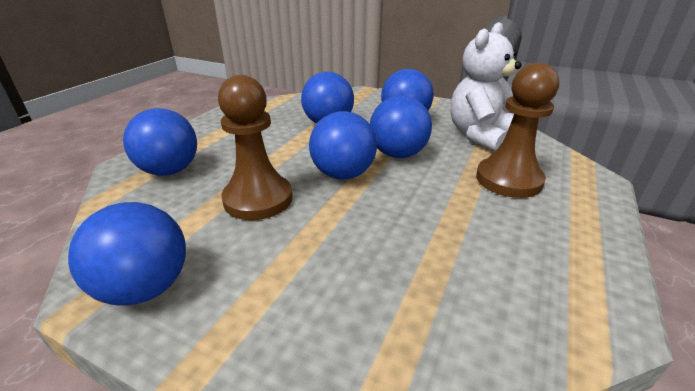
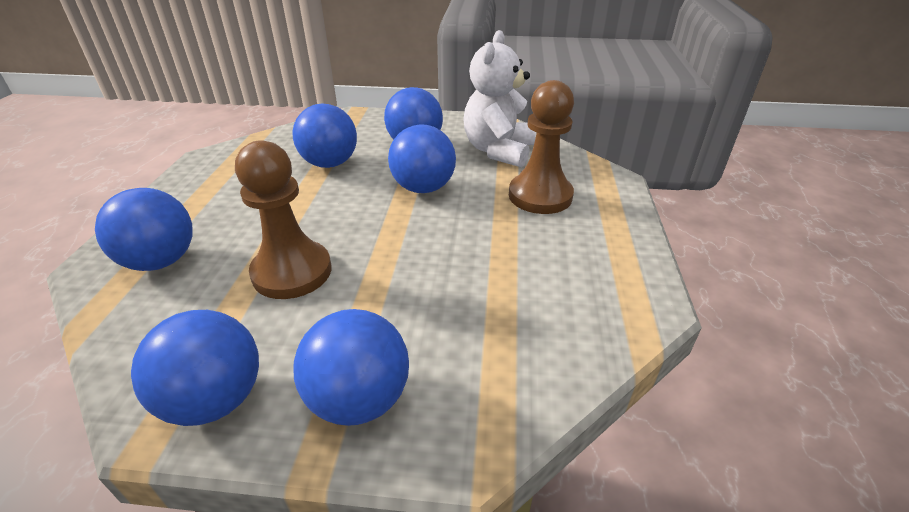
camera: 20 degrees left, 5 degrees up
(343, 174) = (374, 223): blue ball -> blue ball (359, 399)

